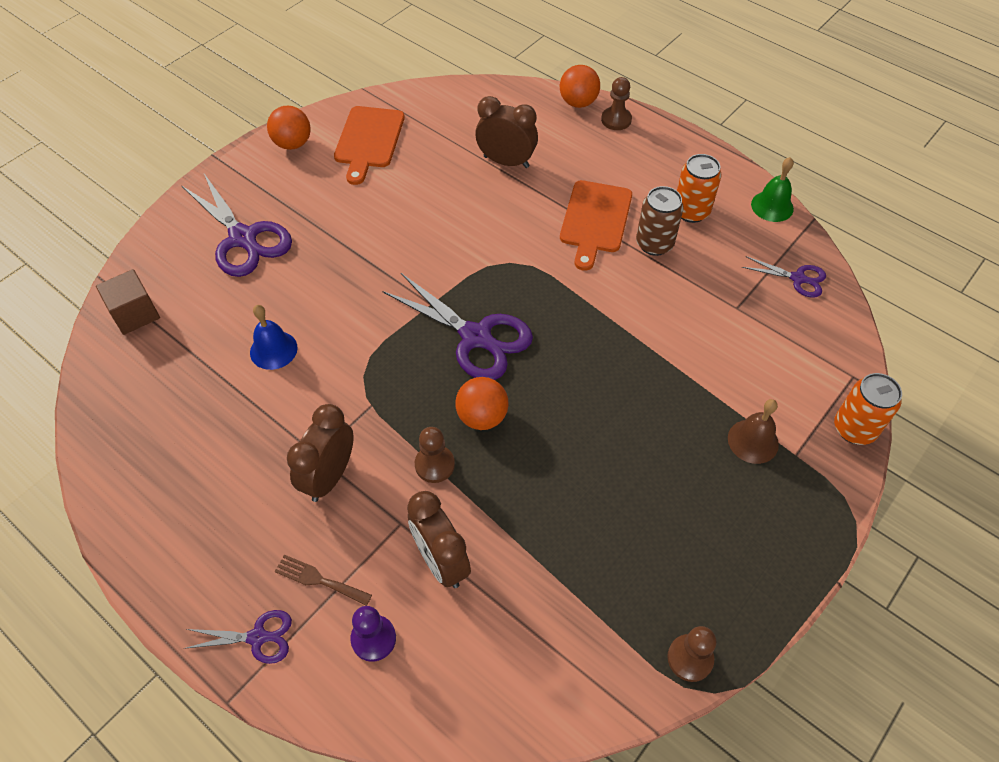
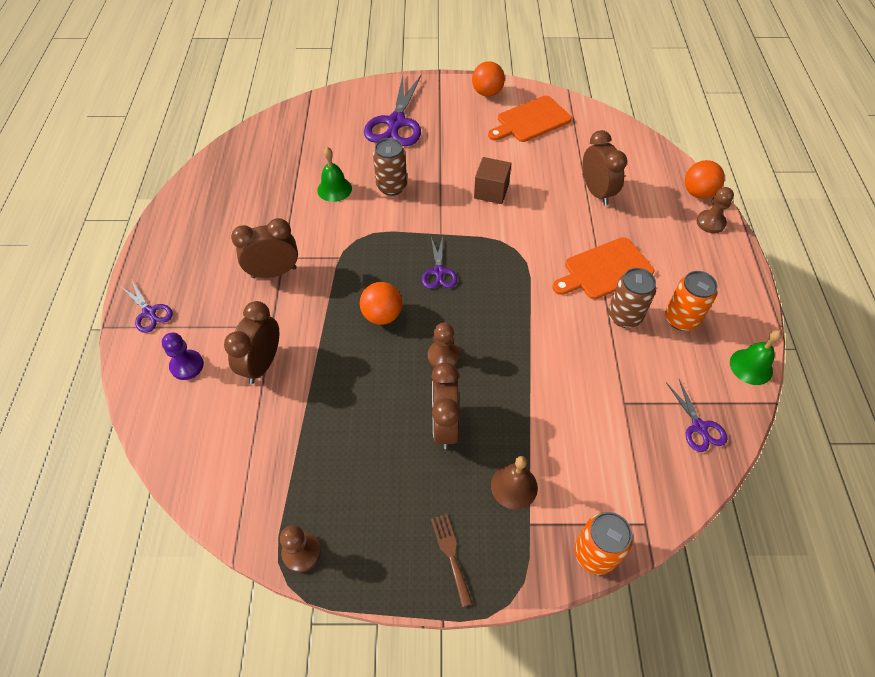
camera: 50 degrees right, 0 degrees up
(135, 314) = (301, 120): brown cube -> brown cube (491, 191)
(273, 350) = (334, 189): blue bell -> green bell
(319, 579) = (204, 314): brown fork -> brown fork (451, 554)
(327, 301) = (391, 187): none -> brown can
(434, 465) = (326, 315): brown pawn -> brown pawn (443, 356)
(475, 337) = (439, 272): purple scissors -> purple scissors, size x0.52
(651, 450) = (444, 425): none -> brown clock

